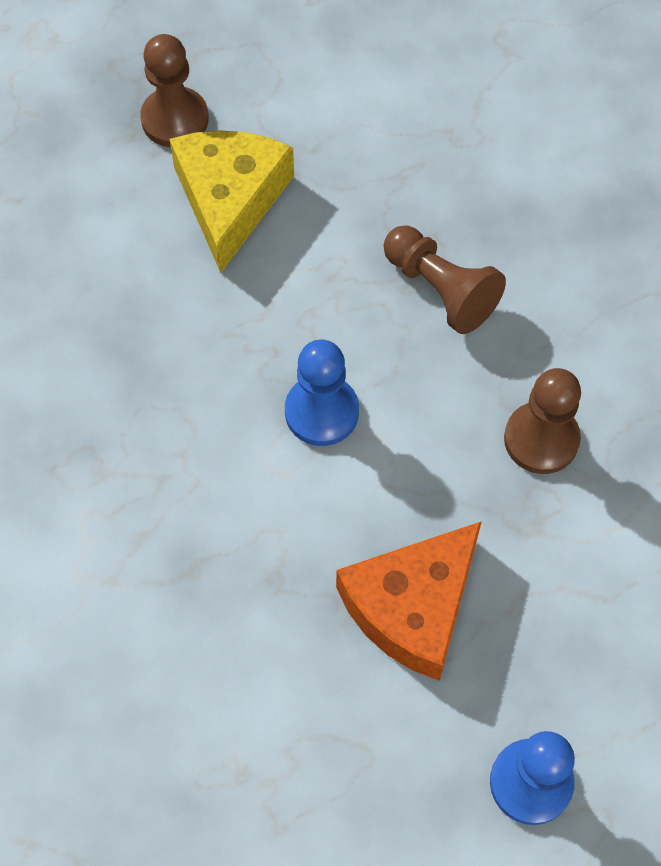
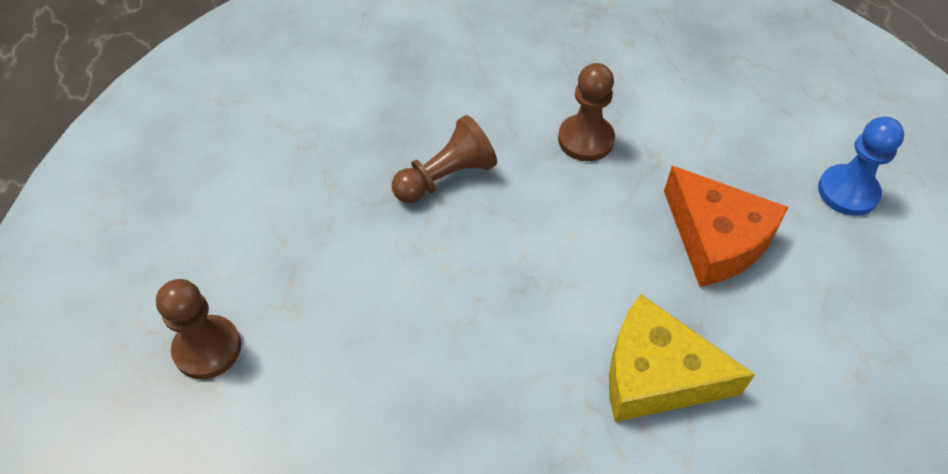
camera: 80 degrees left, 10 degrees down
(230, 199) = (314, 313): yellow cheese -> yellow cheese (656, 375)
(321, 412) = (542, 273): blue pawn -> none

